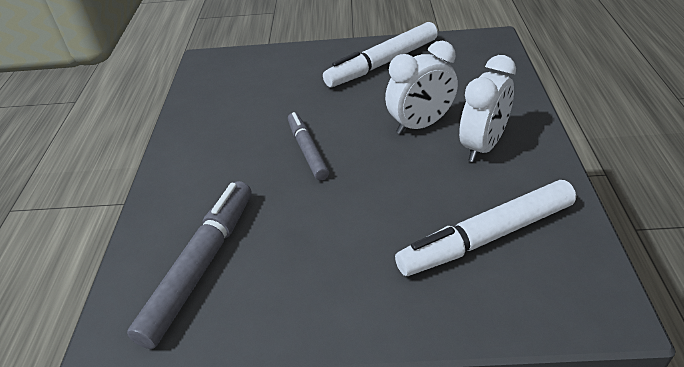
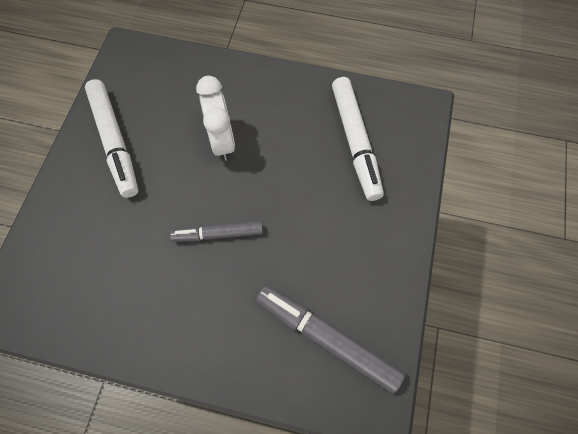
camera: 80 degrees left, 25 degrees up
(483, 146) = (266, 110): white clock -> none

